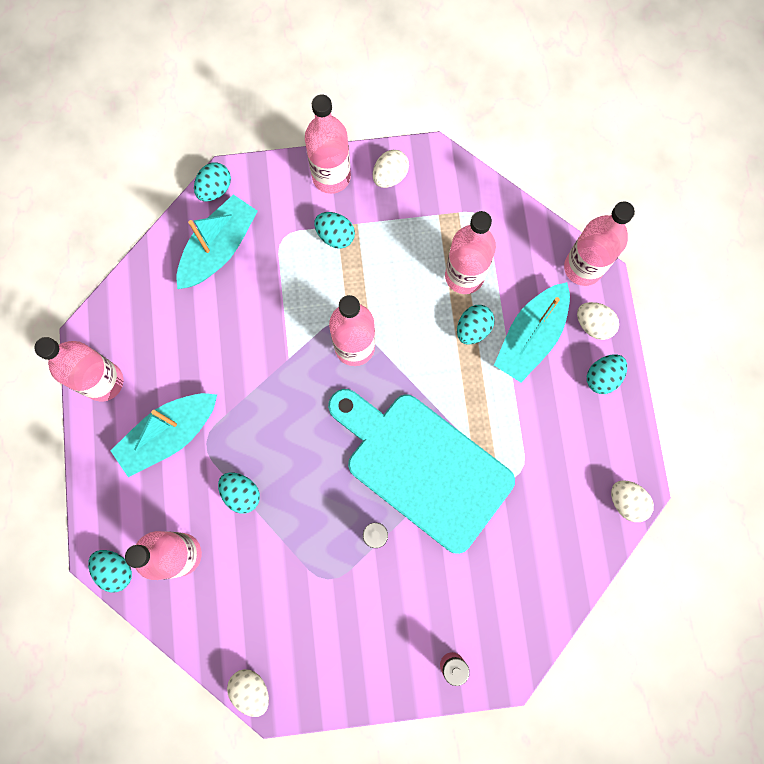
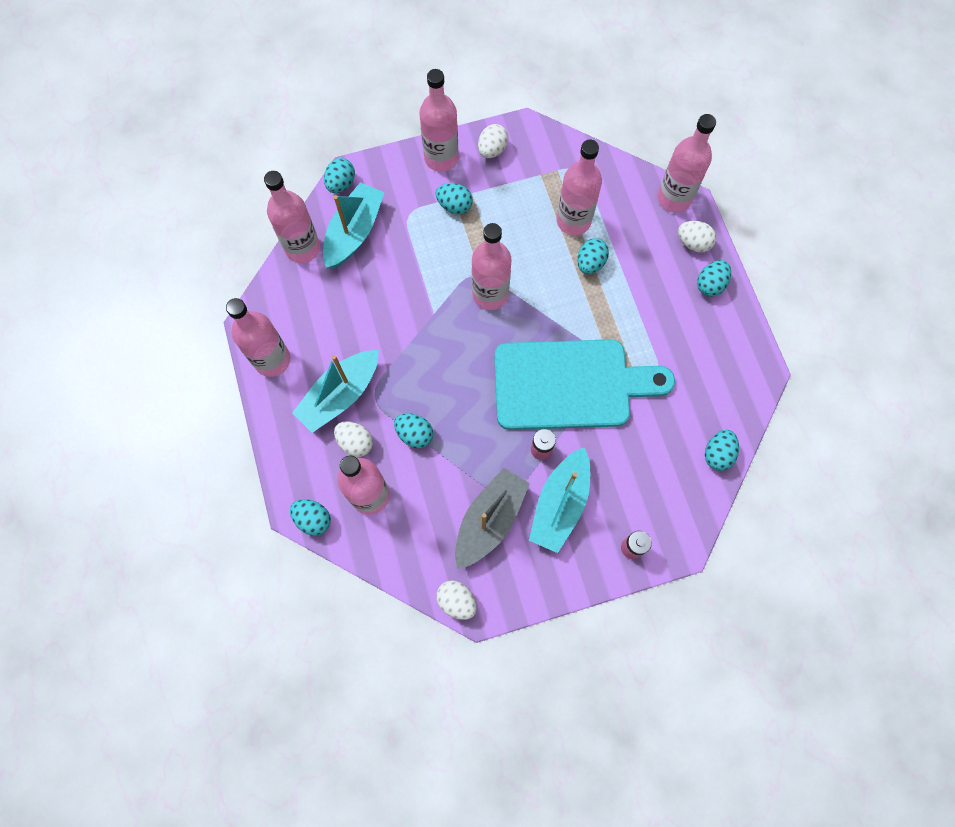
camera: 10 degrees left, 5 degrees down
(159, 258) = (303, 248): none -> pink bottle
(304, 605) = (489, 520): none -> grey boat
(422, 466) = (570, 384): turquoise cutting board -> turquoise cutting board turned 150 degrees clockwise
(531, 337) = (641, 261): turquoise boat -> turquoise boat (560, 504)
(568, 576) = (717, 454): none -> turquoise egg
(626, 502) = (753, 384): white egg -> white egg (355, 442)

